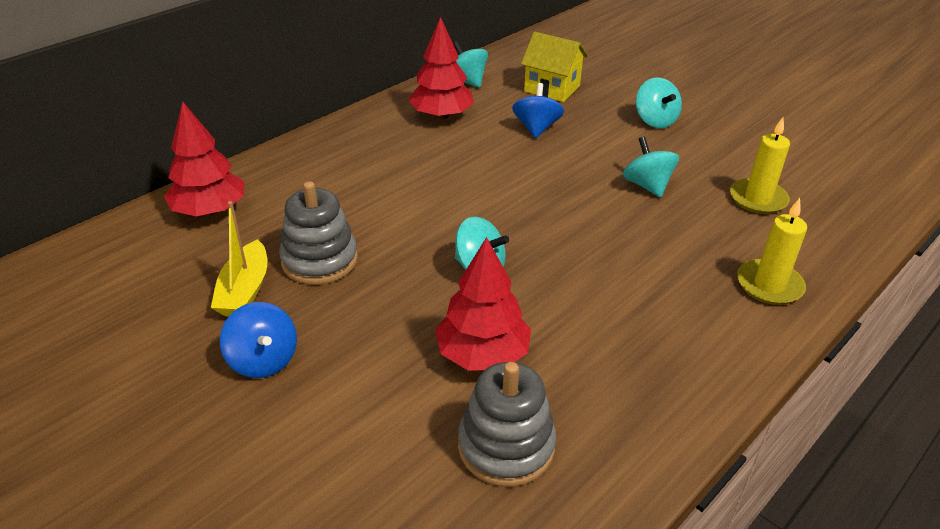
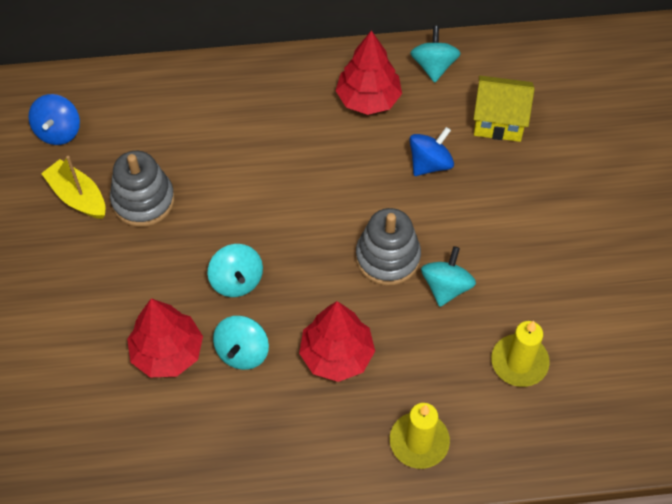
camera: 40 degrees right, 20 degrees up
(210, 210) = (114, 103): red tree -> red tree (337, 355)
(245, 290) = (78, 197): yellow boat -> yellow boat turned 90 degrees clockwise
(263, 360) = (44, 263): blue spinning top -> blue spinning top (58, 131)
(506, 446) = (116, 425): grey stacking toy -> grey stacking toy (387, 257)
(552, 88) = (499, 121): yellow house -> yellow house turned 60 degrees counterclockwise
(655, 121) = (544, 220): turquoise spinning top -> turquoise spinning top (242, 352)

